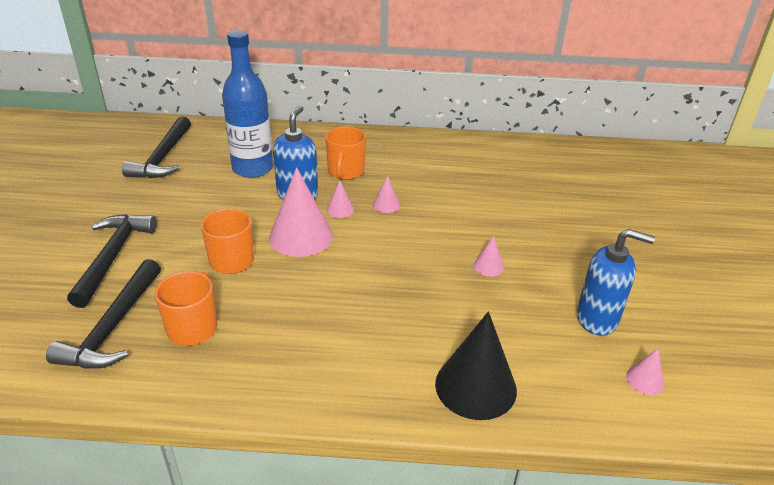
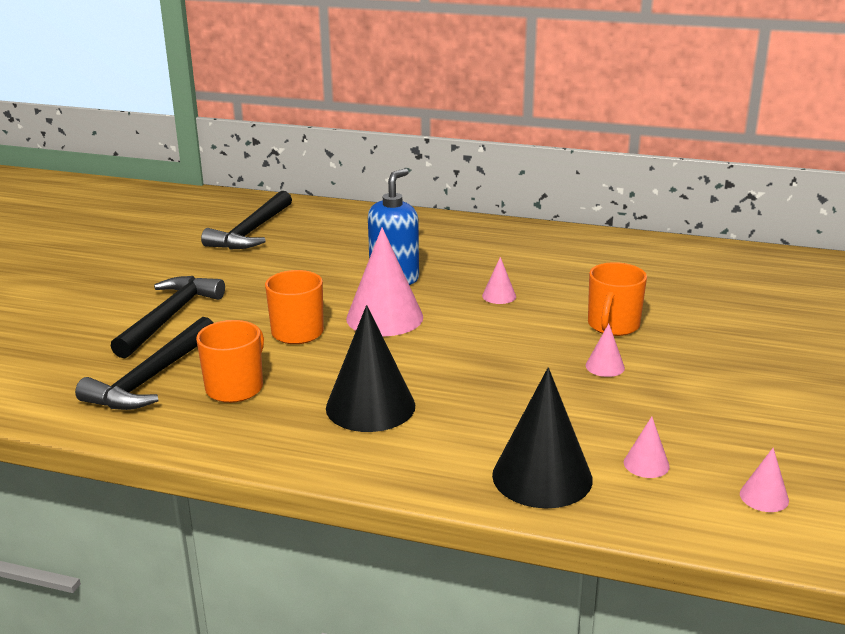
camera: 15 degrees right, 10 degrees down
(252, 168) = (350, 249): blue bottle -> none
(315, 332) = (370, 406): none -> black cone
(340, 209) = (440, 296): pink cone -> pink cone (646, 464)
(345, 172) = (460, 260): orange mug -> orange mug (613, 326)
(597, 319) = (727, 431): blue soap dispenser -> none

